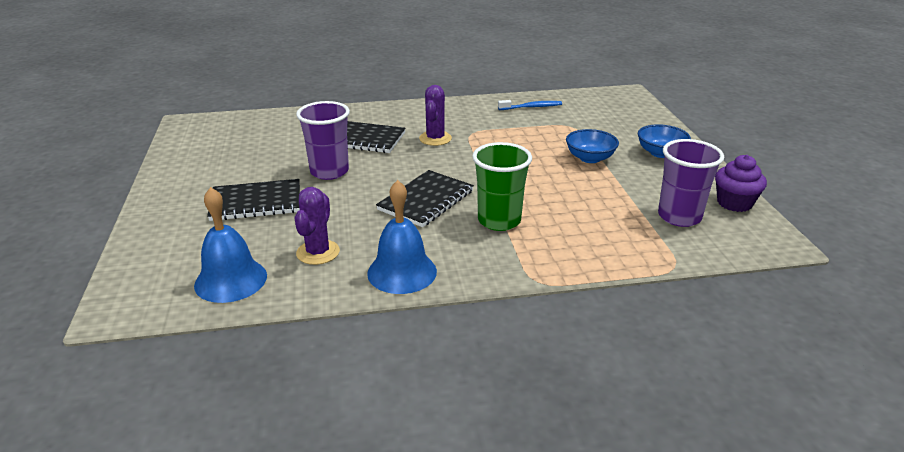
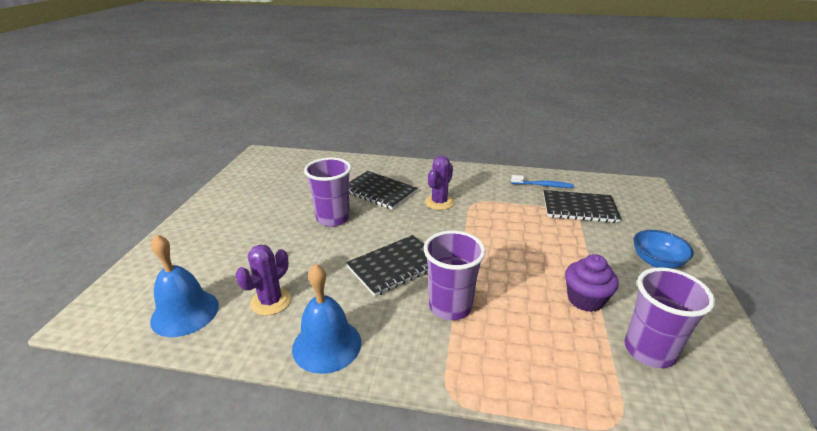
camera: 20 degrees right, 0 degrees up
(256, 202) = (258, 236): black notebook -> black notebook (579, 208)
(499, 221) = (450, 306): green cup -> purple cup
(590, 158) = (576, 252): blue bowl -> none
(734, 203) = (725, 348): purple cupcake -> purple cupcake (585, 299)

